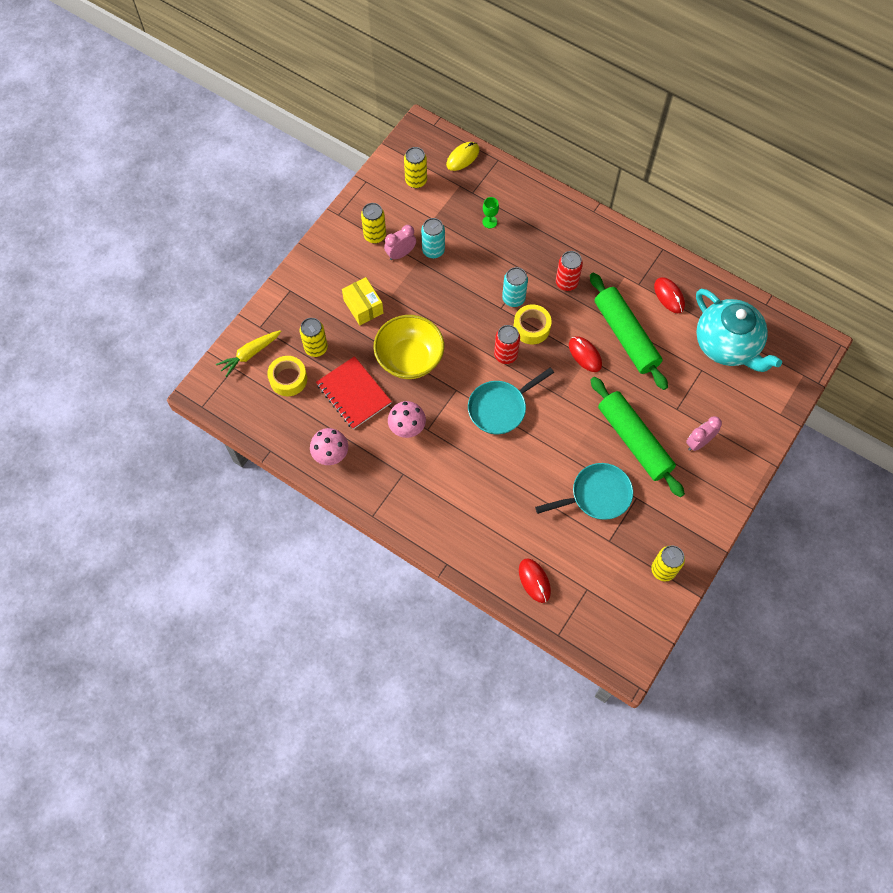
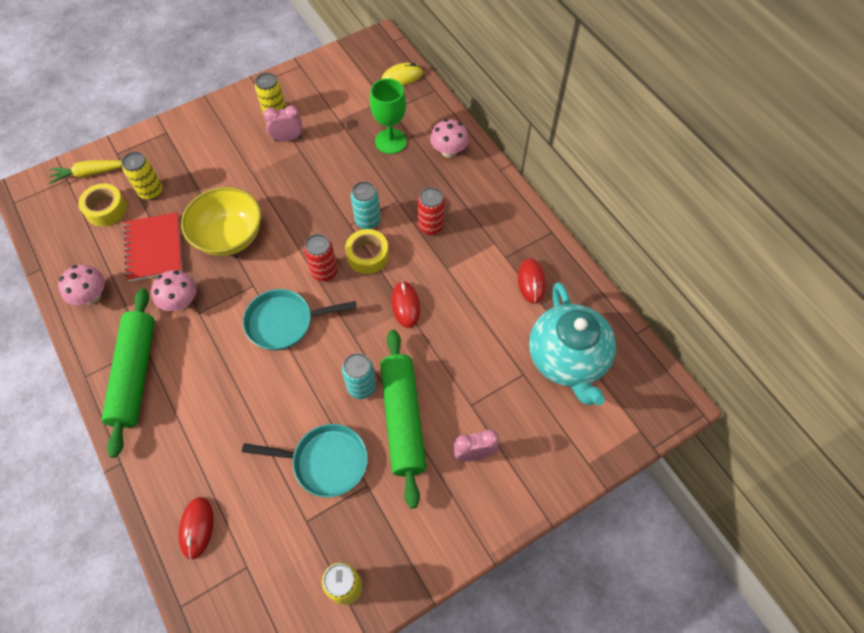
camera: 25 degrees right, 5 degrees down
(363, 306) = (220, 172): yellow box -> none
(416, 181) = (345, 81): yellow can -> none
(433, 250) = (320, 147): turquoise can -> turquoise can (361, 387)
(489, 222) = (391, 141): green goblet -> green goblet, size x1.97
(543, 211) = (449, 151): none -> pink mushroom
(625, 336) = (460, 303): green rolling pin -> green rolling pin (135, 374)

